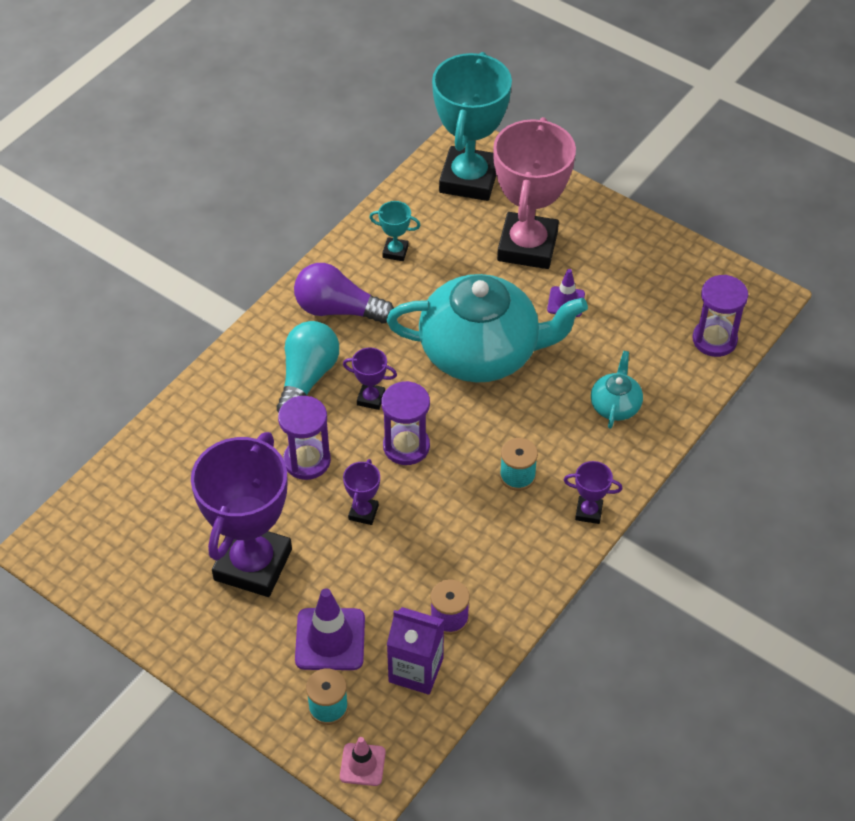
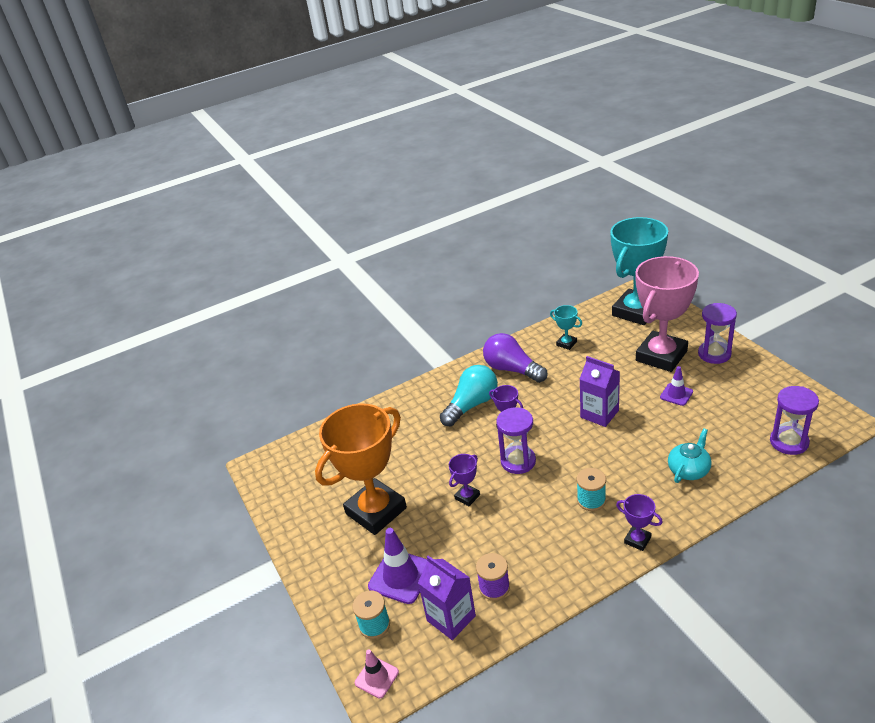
camera: 30 degrees right, 15 degrees down
(253, 564) = (376, 511): purple trophy -> orange trophy
(307, 460) = (446, 454): purple hourglass -> purple hourglass (714, 354)
(481, 352) = (599, 414): turquoise teapot -> purple carton

